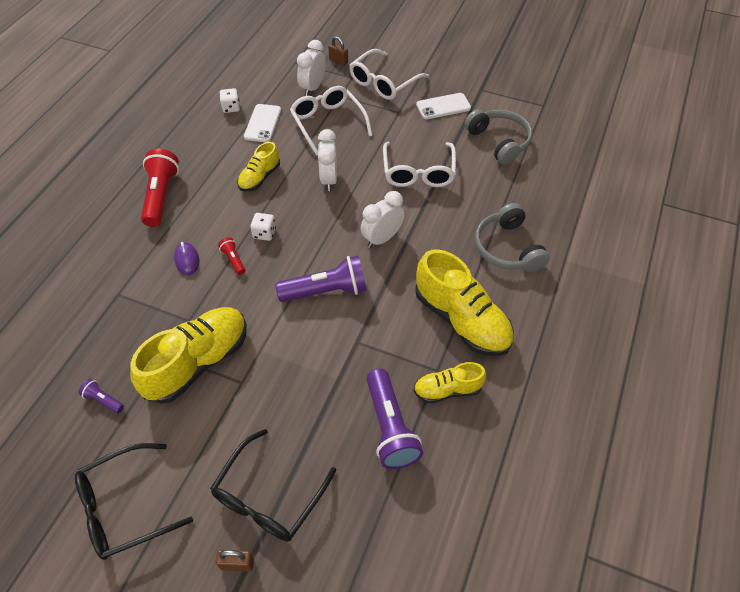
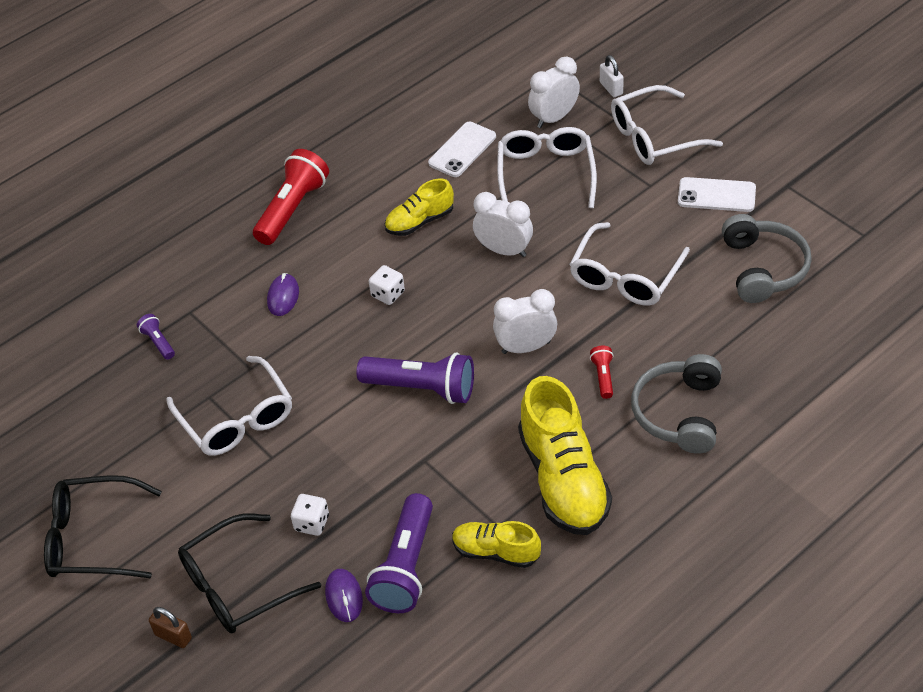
camera: 30 degrees right, 5 degrees down
(103, 400) = (122, 422): purple flashlight -> purple flashlight (158, 342)
(198, 362) = (236, 418): yellow shoe -> white glasses
(231, 108) = (434, 117): white dice -> white dice (312, 523)
(233, 260) = (335, 314): red flashlight -> red flashlight (603, 376)
(329, 179) = (504, 250): white clock -> white clock turned 90 degrees clockwise
(338, 61) = (611, 88): brown padlock -> white padlock
(357, 470) = (344, 596): none -> purple mouse

